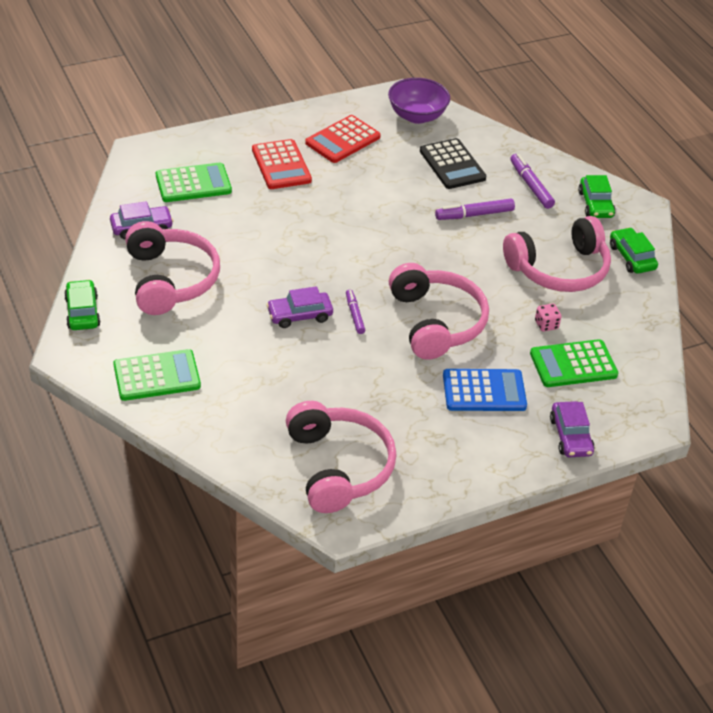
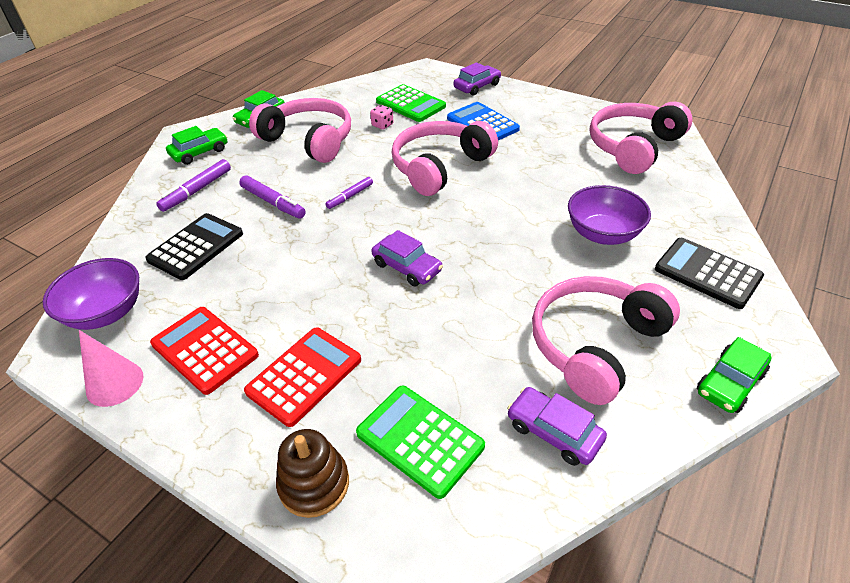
camera: 120 degrees left, 0 degrees up
(157, 376) = (707, 273): green calculator -> black calculator
(210, 143) = (314, 484): none -> brown stacking toy
(253, 355) = (602, 234): none -> purple bowl
(299, 315) = (523, 234): purple car -> purple car (407, 267)
(342, 140) = (205, 349): red calculator -> red calculator turned 150 degrees counterclockwise
(350, 106) = (115, 383): none -> pink cone
(354, 315) = (483, 206): purple marker -> purple marker (350, 196)

